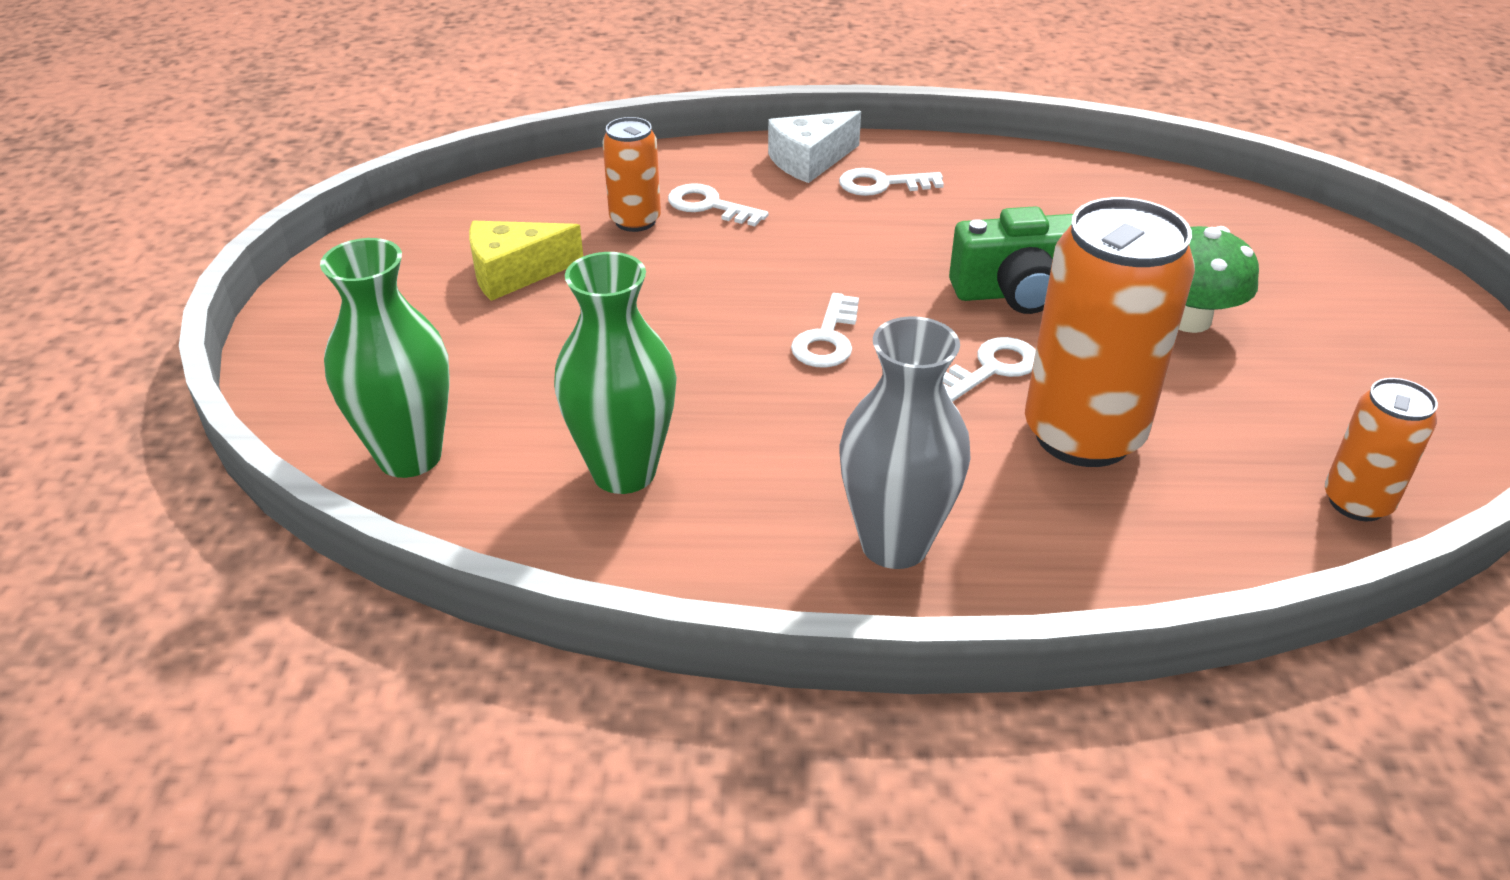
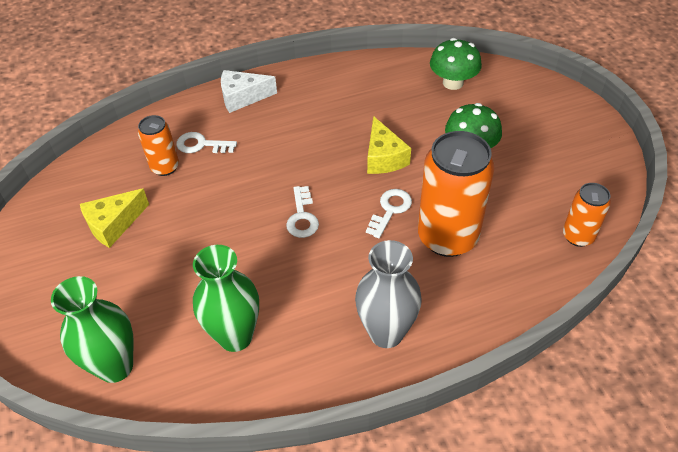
camera: 20 degrees left, 10 degrees up
(809, 161) = (242, 97): white cheese -> white cheese turned 45 degrees clockwise
(882, 184) = (288, 103): white key -> none
(1016, 293) = (383, 157): green camera -> yellow cheese
(1199, 219) = (453, 83): none -> green mushroom

